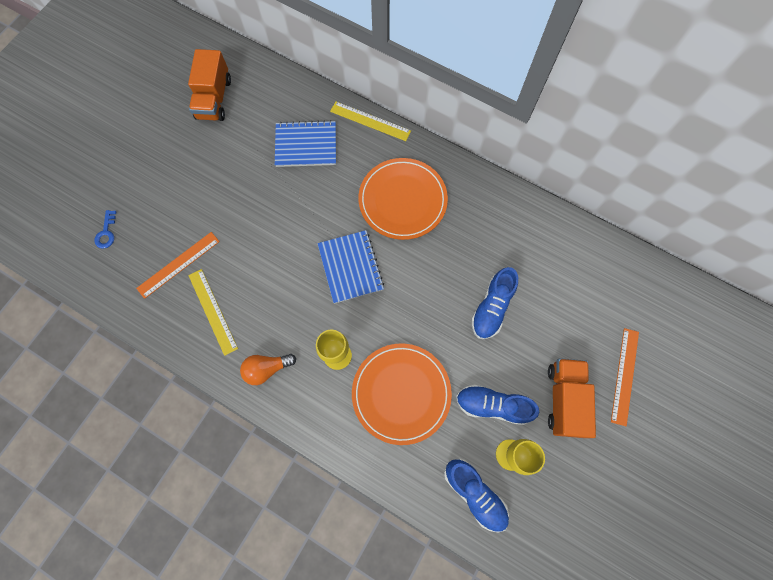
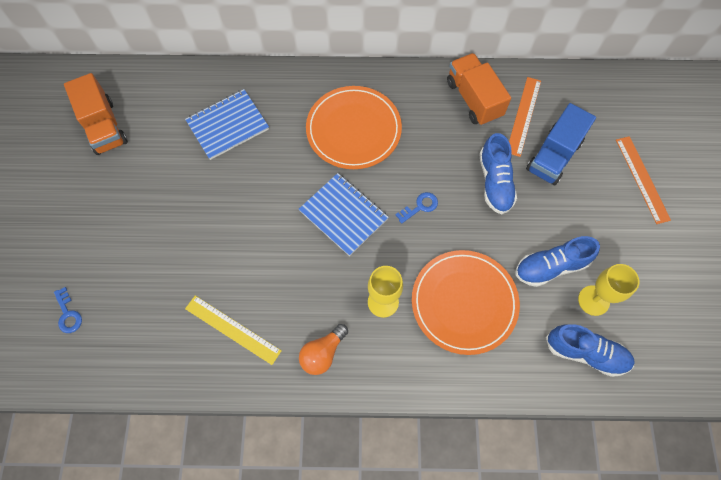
camera: 30 degrees left, 5 degrees down
(178, 264) = (167, 304): orange ruler -> orange ruler (523, 116)
(370, 121) = (277, 74): yellow ruler -> none
(416, 294) = (420, 206): none -> blue key
(558, 312) = (553, 156): none -> blue truck
(564, 399) = (606, 227): orange truck -> orange truck (474, 99)

